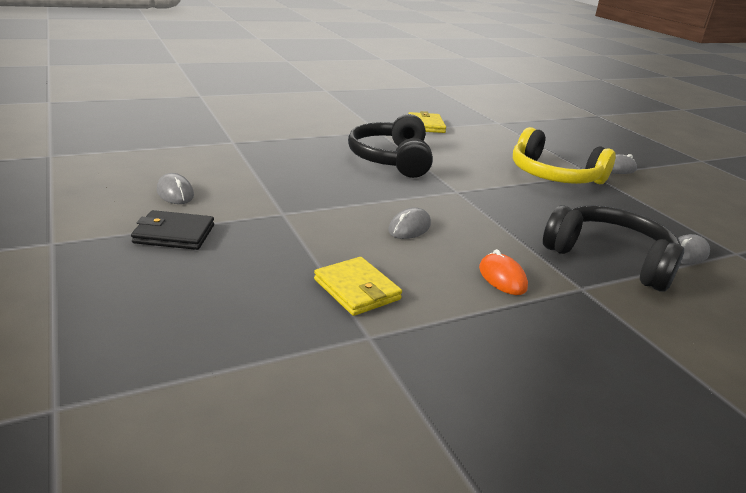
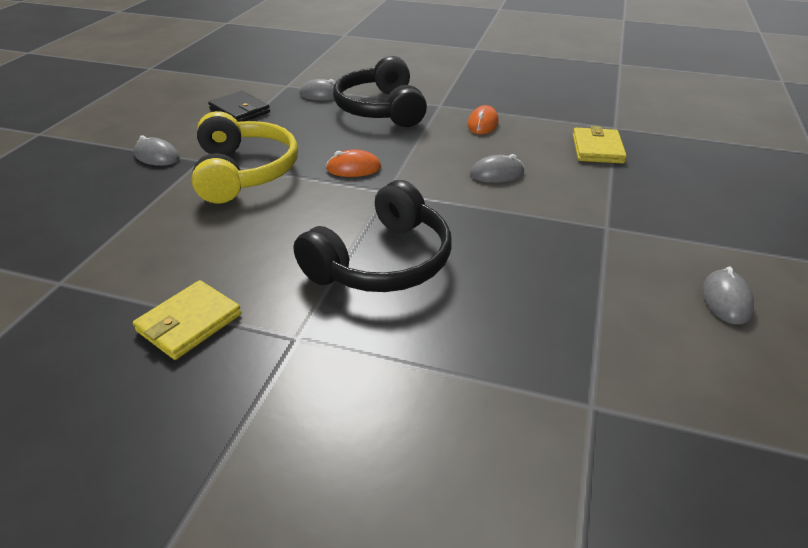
camera: 135 degrees left, 10 degrees up
(174, 234) = (734, 239): black wallet -> black wallet (239, 111)
(506, 198) = (353, 168): none -> orange mouse

